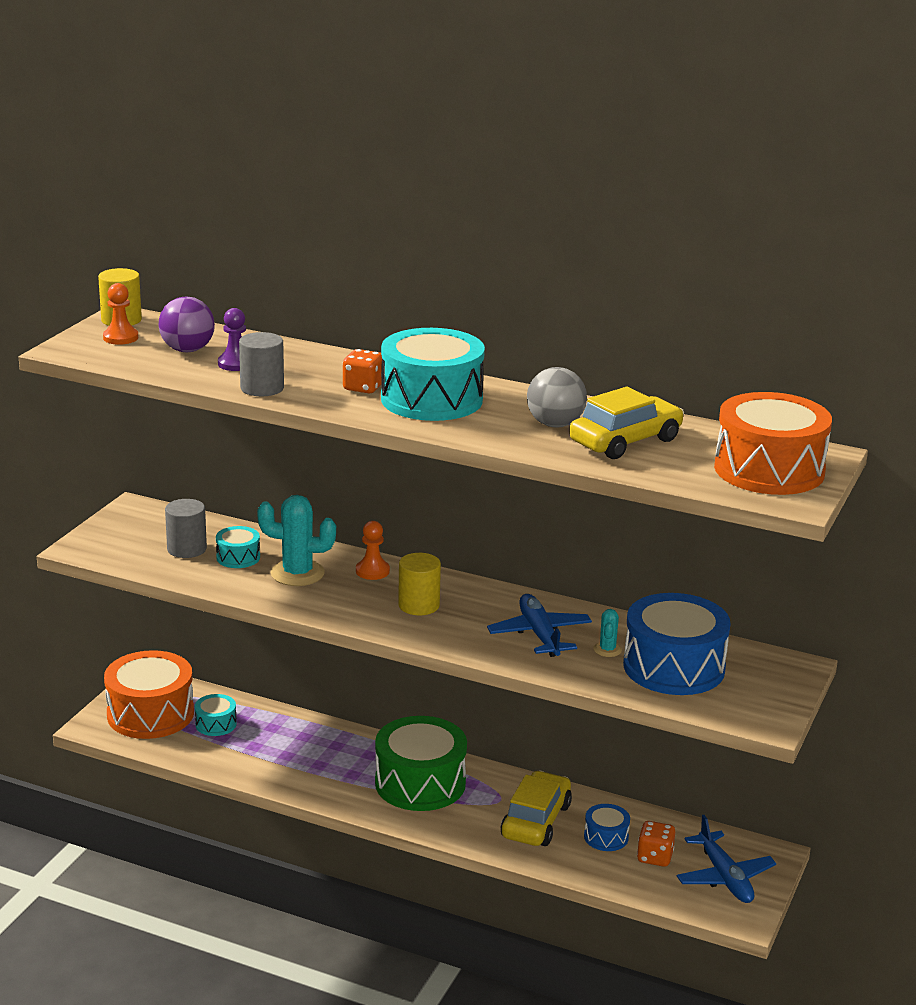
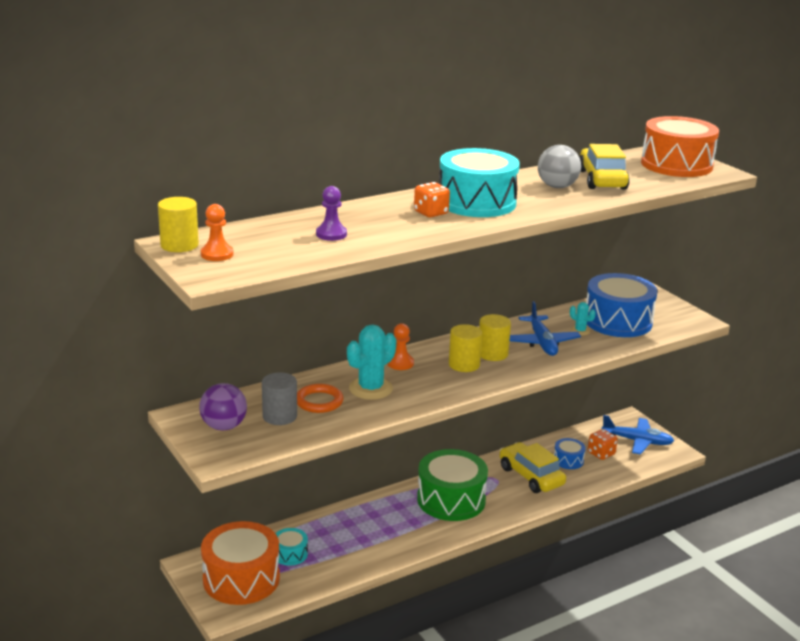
camera: 55 degrees left, 0 degrees up
(187, 350) = (280, 241): purple ball -> purple ball (224, 426)
(238, 557) = (319, 401): turquoise drum -> orange ring
(262, 388) = (389, 238): grey cylinder -> none
(468, 613) = (492, 354): none -> yellow cylinder
(539, 634) = (542, 342): blue plane -> blue plane turned 120 degrees counterclockwise

